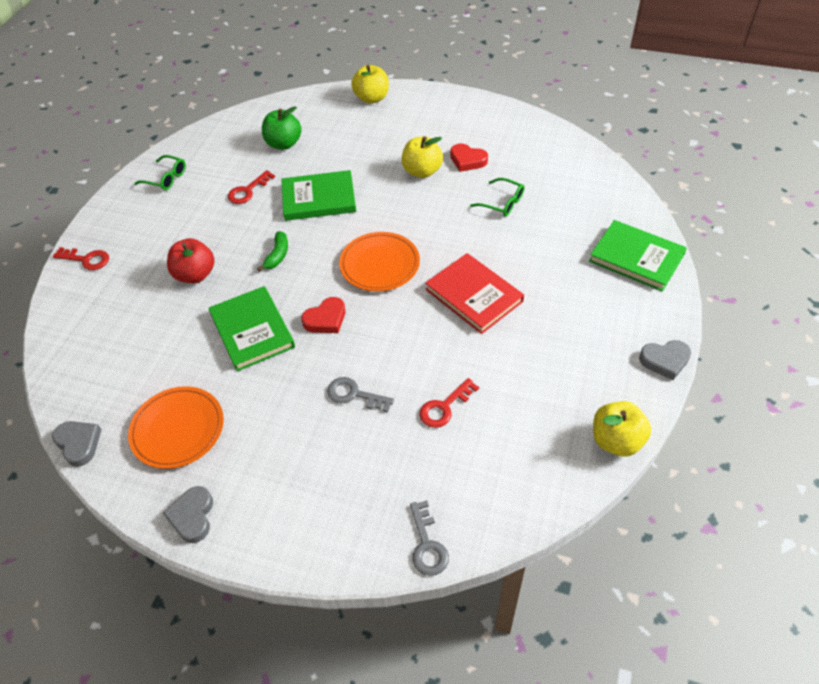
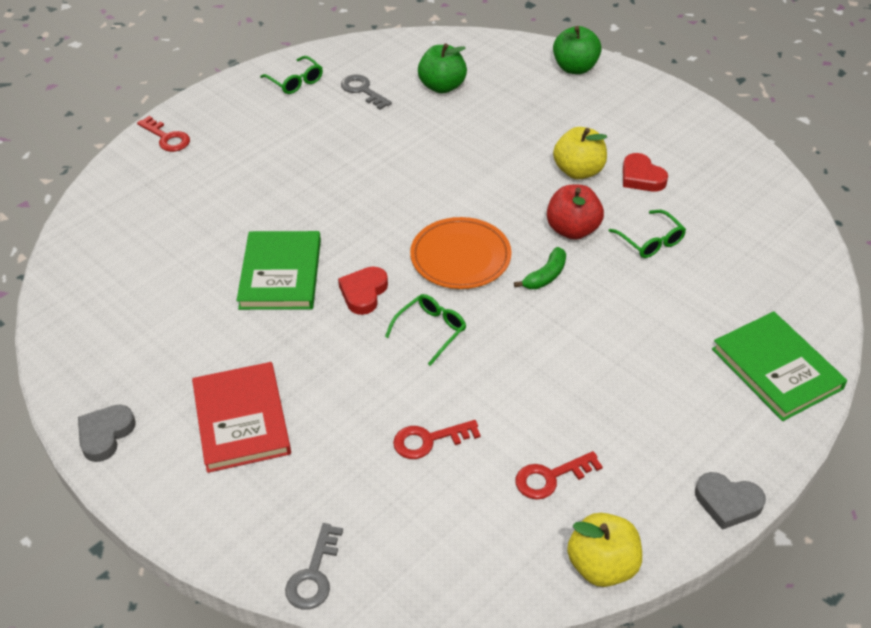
camera: 25 degrees right, 5 degrees down
(79, 444) = (48, 317): grey heart -> none
(178, 429) = (146, 343): orange plate -> none
(195, 274) = (261, 193): red apple -> red apple (572, 230)
(248, 191) = (370, 124): red key -> red key (551, 477)
(277, 255) = (357, 205): green banana -> green banana (545, 276)
(319, 198) = (441, 160): green book -> none
(326, 319) = (363, 293): red heart -> red heart turned 120 degrees clockwise
(354, 395) = (341, 385): grey key -> grey key (362, 90)
(372, 98) = (575, 68): yellow apple -> green apple
(393, 327) = (431, 330): none -> green glasses
(474, 295) = (545, 333): red book -> red book (242, 419)

